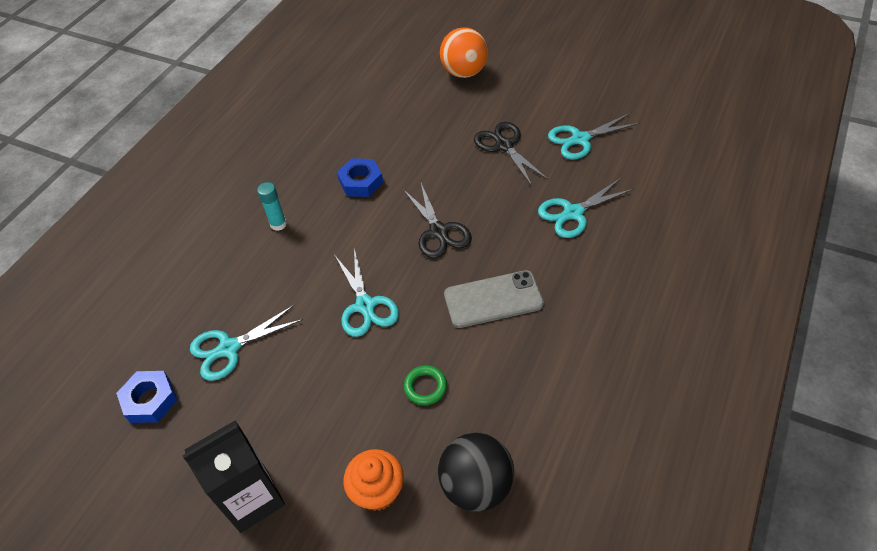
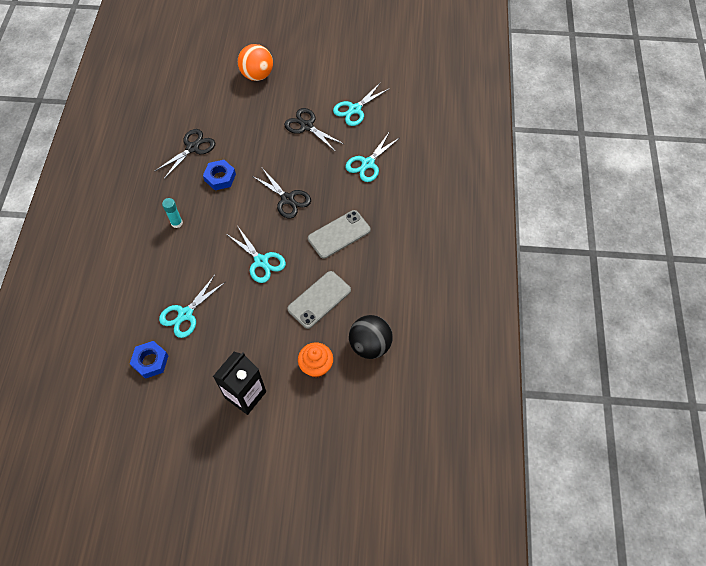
camera: 25 degrees left, 10 degrees up
(343, 138) = (193, 148): none -> black scissors
(425, 387) = (319, 299): green ring -> grey phone

